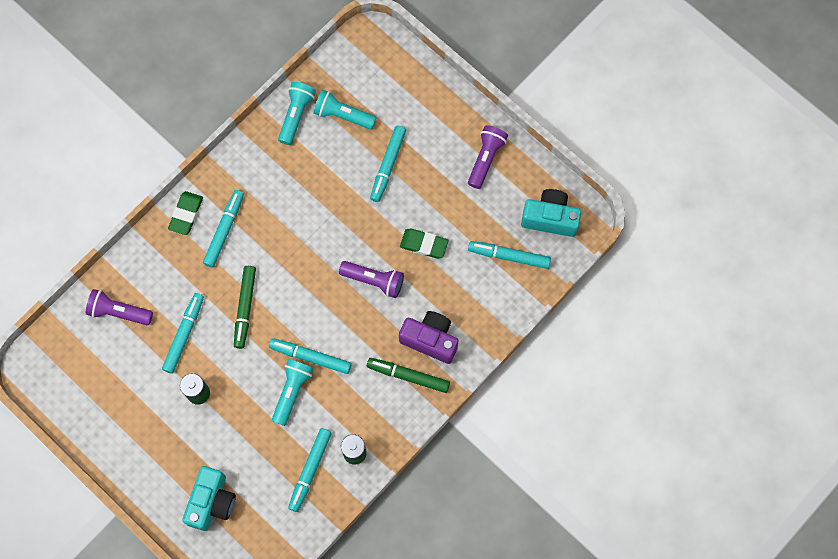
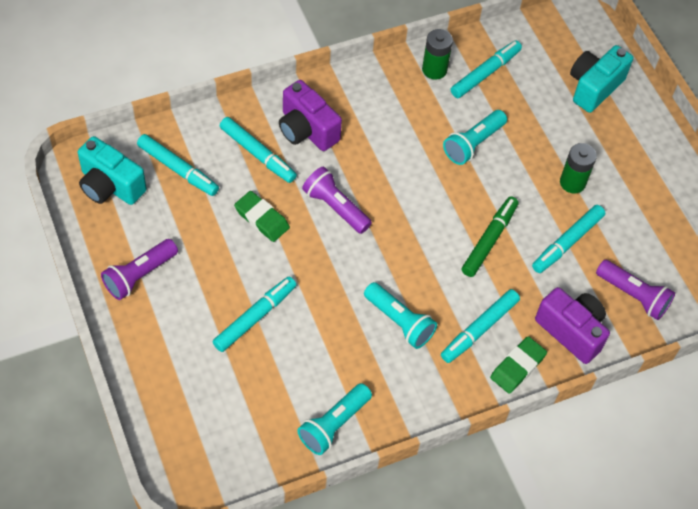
camera: 160 degrees left, 15 degrees down
(156, 260) = (571, 331): none -> purple camera
(310, 357) = (439, 166): turquoise marker -> turquoise marker (257, 154)
(343, 115) = (277, 399): turquoise flashlight -> turquoise flashlight (399, 321)
(408, 376) = (347, 109): green marker -> none

